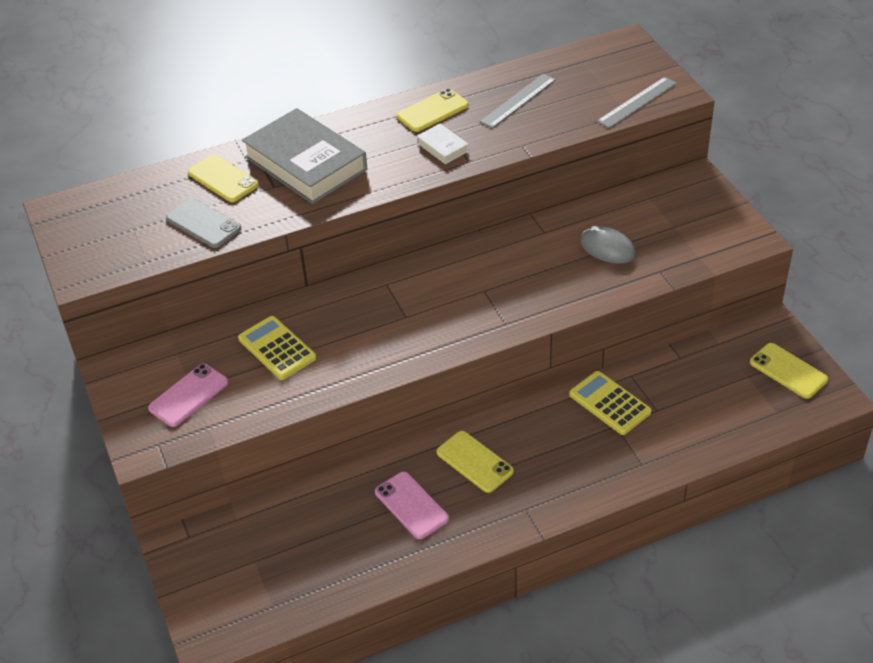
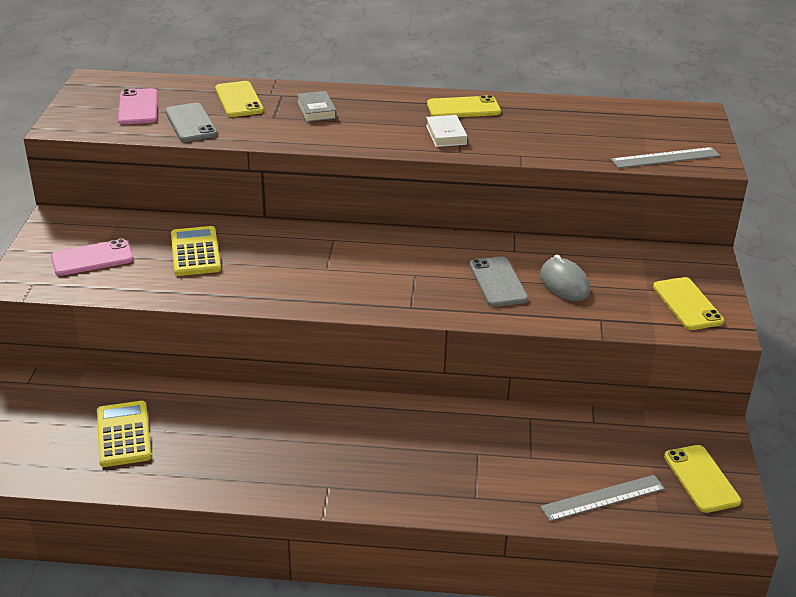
camera: 25 degrees right, 10 degrees down
(306, 163) = (316, 110): grey book -> grey book, size x0.43
(411, 505) = (229, 438): pink phone -> pink phone (138, 107)
(474, 462) = (317, 428): yellow phone -> yellow phone (687, 304)
(518, 100) = (549, 123): grey ruler -> grey ruler (602, 498)
(555, 269) = (498, 282): none -> grey phone
(609, 403) = (488, 432): yellow calculator -> yellow calculator (123, 434)

